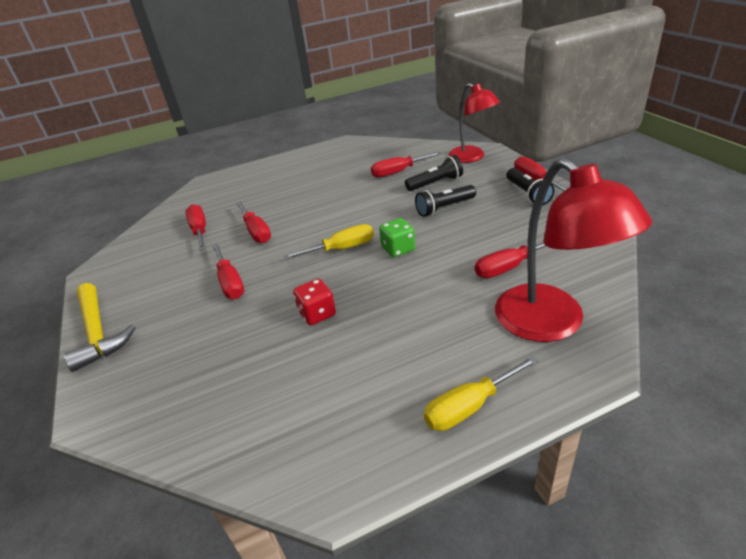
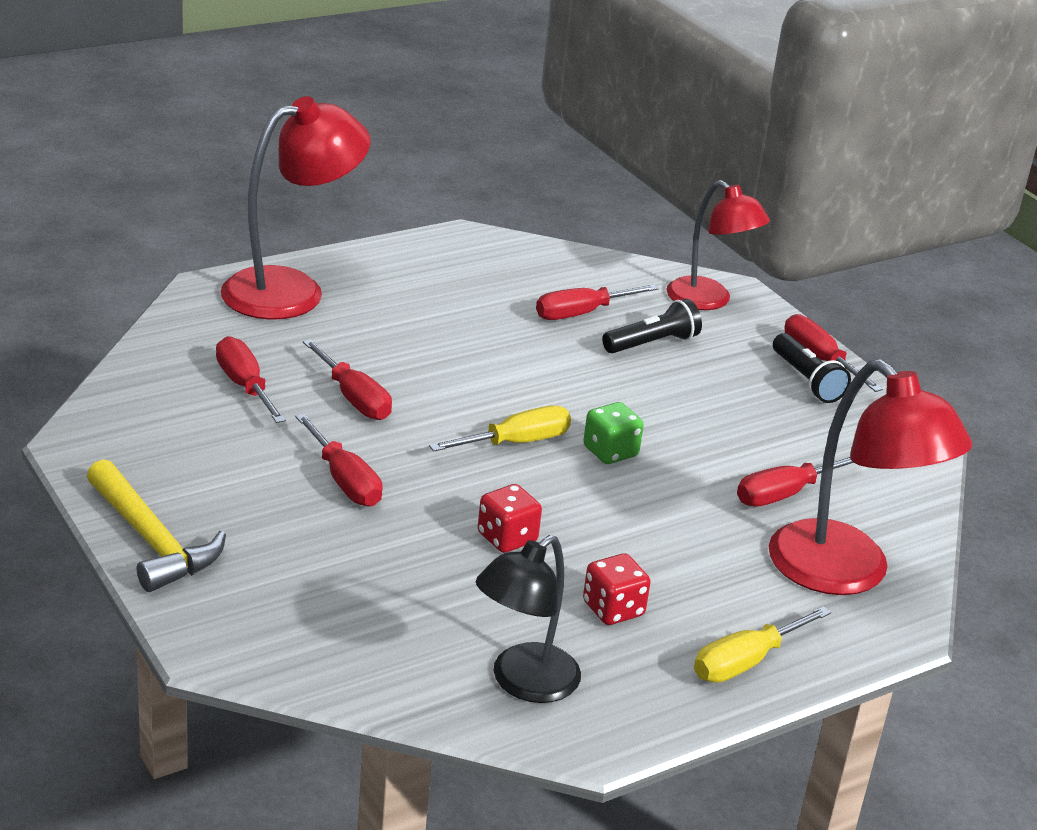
camera: 15 degrees left, 5 degrees down
(247, 178) = (292, 290): none -> red lamp
(294, 435) = (523, 683): none -> black lamp
(376, 365) = (613, 609): none -> red dice
(444, 208) = (674, 390): black flashlight -> none

